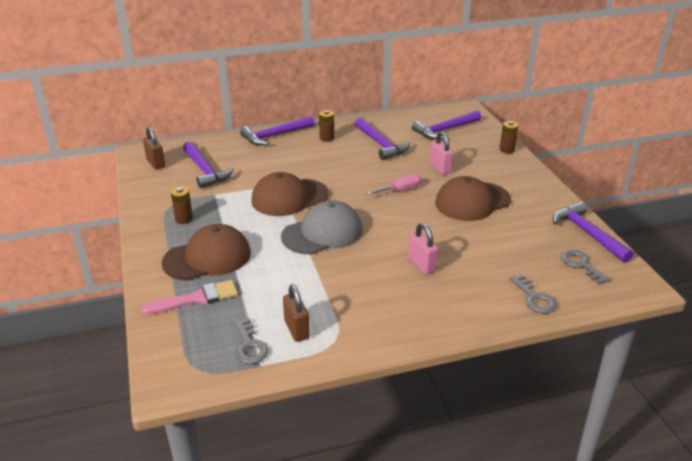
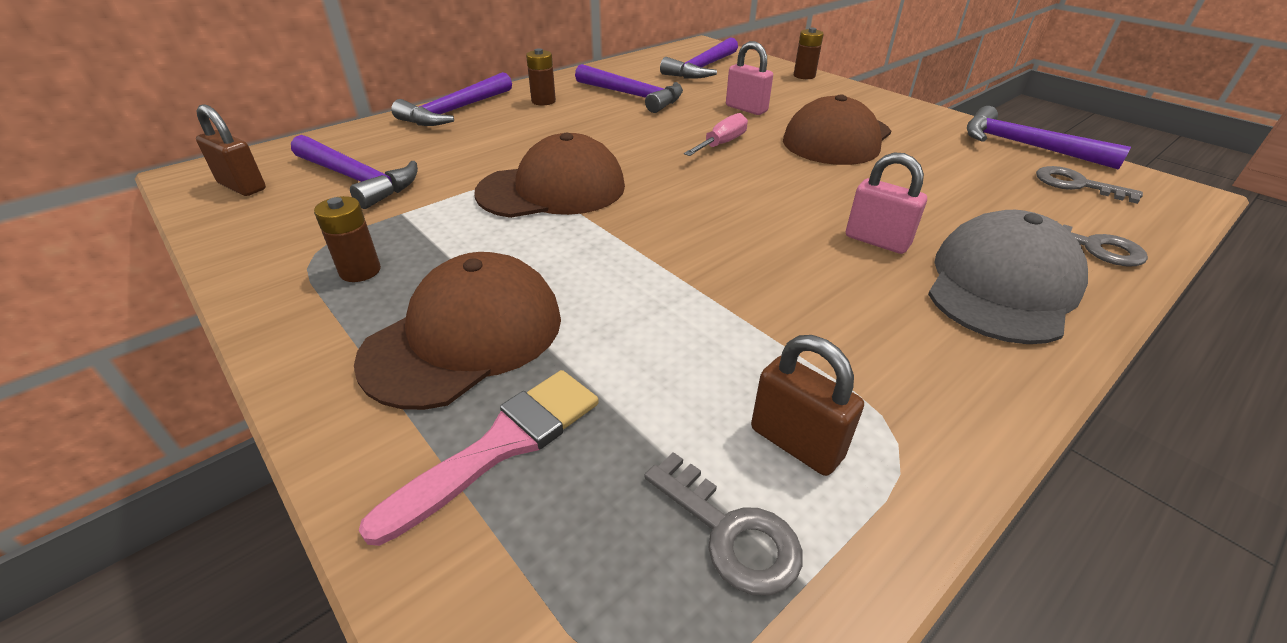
camera: 25 degrees left, 5 degrees up
(289, 197) = (552, 189): brown cap -> brown cap turned 150 degrees counterclockwise
(322, 233) = (662, 231): grey cap -> grey cap (1001, 285)

